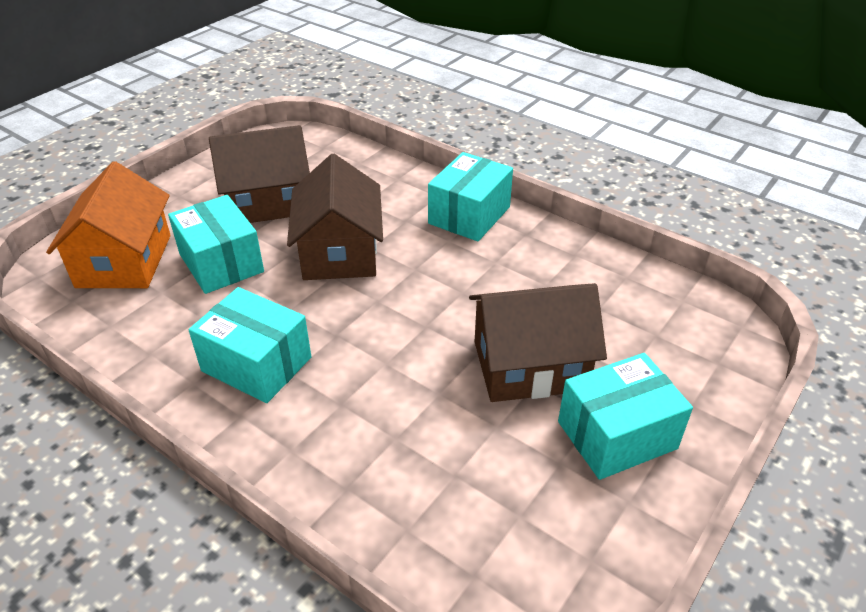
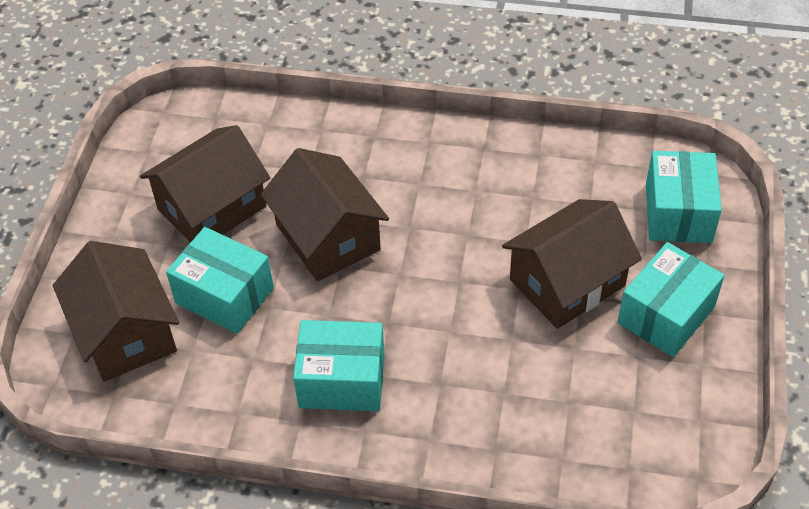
camera: 25 degrees left, 10 degrees up
(124, 261) = (125, 333): orange house -> brown house
(469, 215) = (419, 147): turquoise box -> turquoise box (678, 213)

